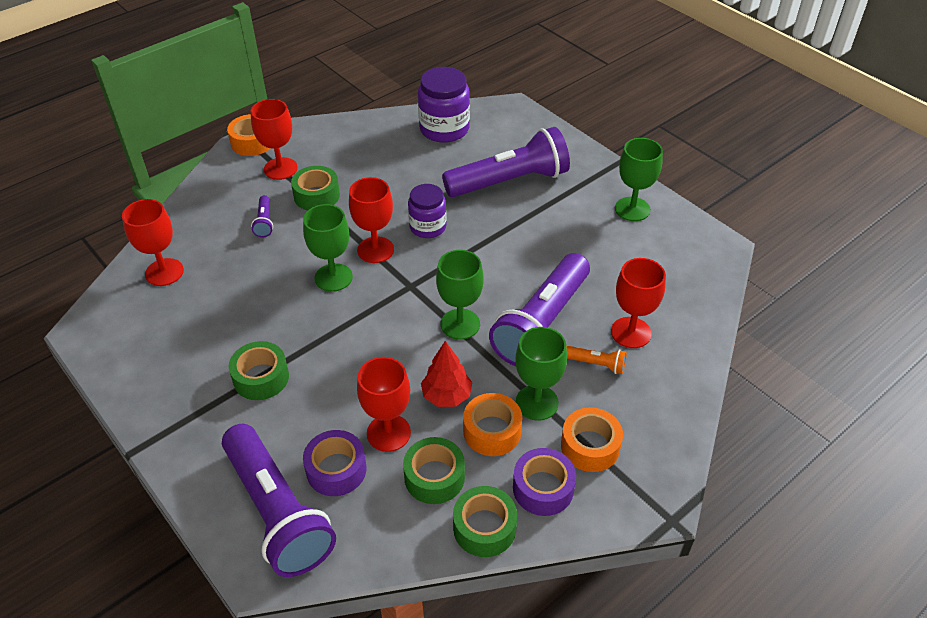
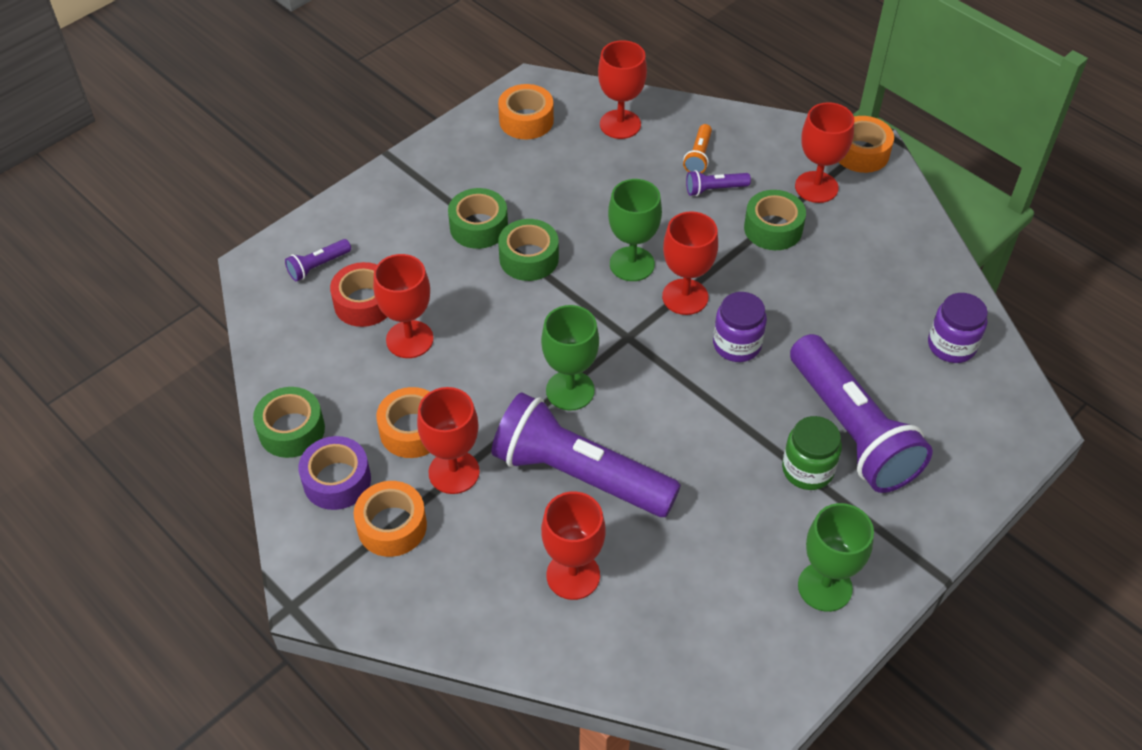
camera: 85 degrees right, 5 degrees up
(131, 337) = (526, 120): none -> orange tape
(277, 511) = (318, 266): purple flashlight -> purple flashlight, size x0.40
(336, 469) = (364, 303): purple tape -> red tape
(434, 477) = (353, 383): green tape -> green tape (529, 258)
(444, 129) = (951, 345): purple jar -> purple jar, size x0.66
(447, 396) = (461, 385): red tree -> none
(537, 402) = (454, 472): green goblet -> red goblet
(541, 205) = (807, 469): none -> green jar
(596, 364) = (516, 534): orange flashlight -> orange flashlight (698, 156)

